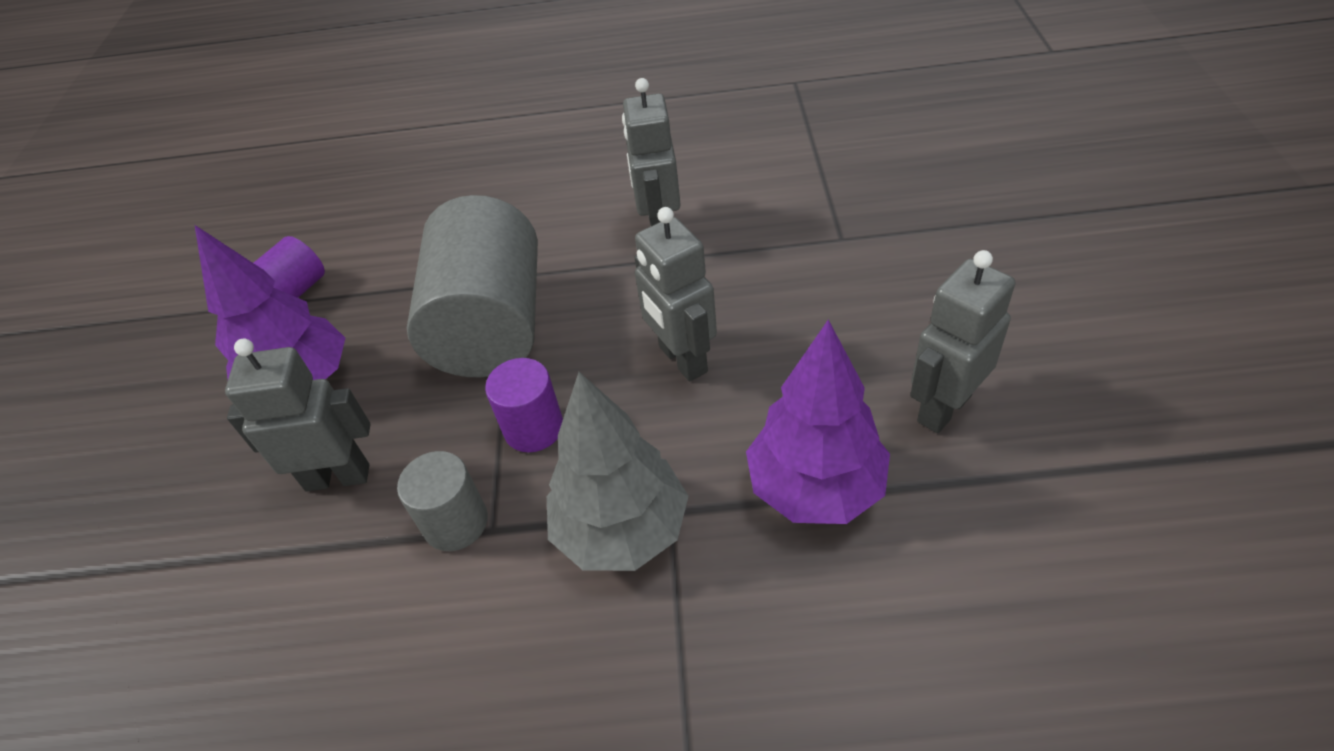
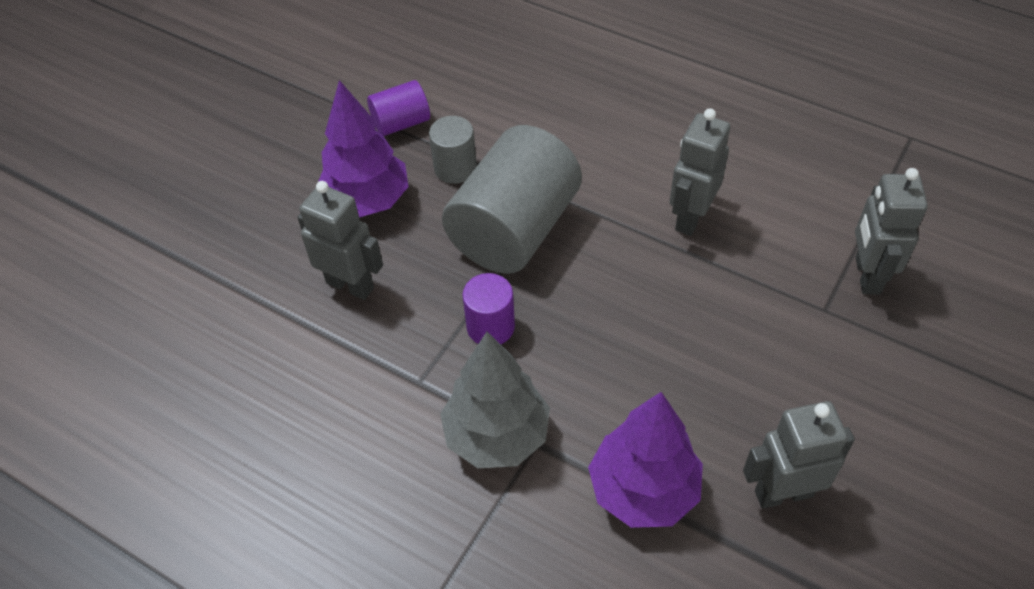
camera: 30 degrees right, 5 degrees up
(456, 523) = (400, 363): grey cylinder -> grey cylinder (455, 168)
(682, 360) = (625, 337): grey robot -> grey robot (866, 275)

